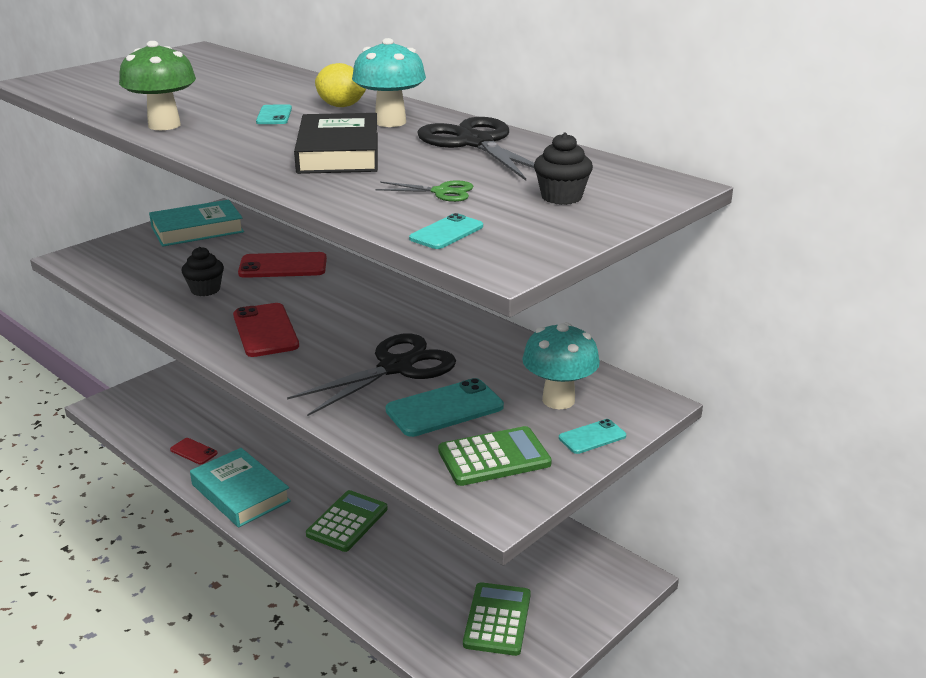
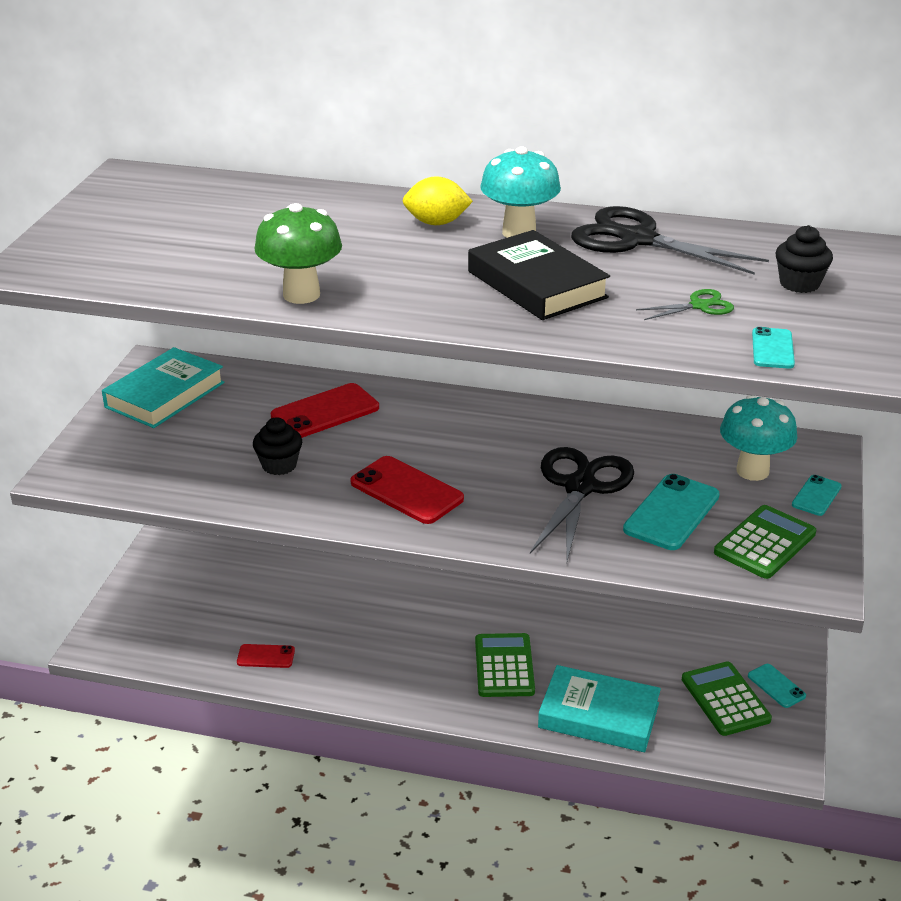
camera: 30 degrees left, 5 degrees up
(240, 493) = (367, 680): turquoise book -> turquoise book (598, 715)
(274, 115) = (391, 252): turquoise phone -> turquoise phone (776, 686)

